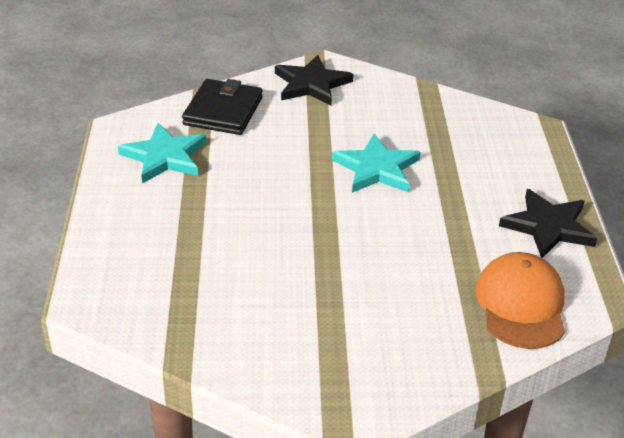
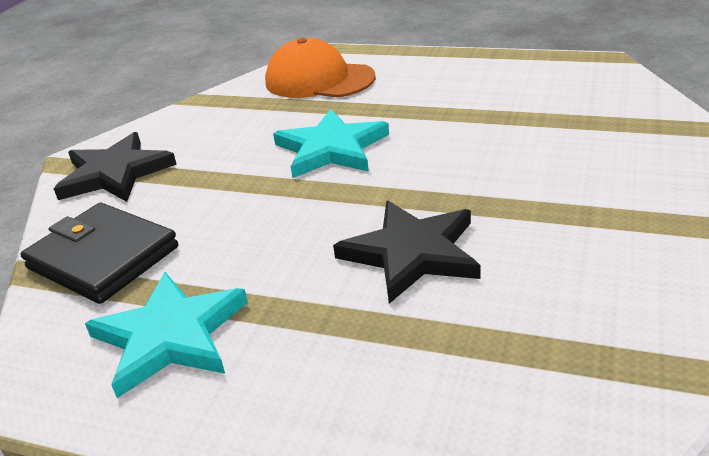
camera: 65 degrees left, 5 degrees down
(521, 304) = (604, 98): orange cap -> orange cap (319, 80)
(548, 226) = (484, 70): black star -> black star (411, 253)

